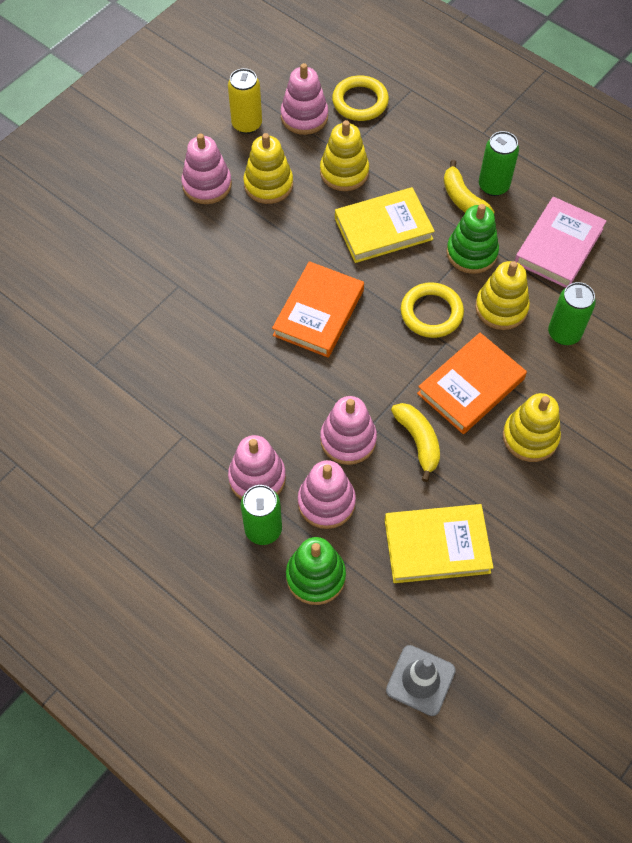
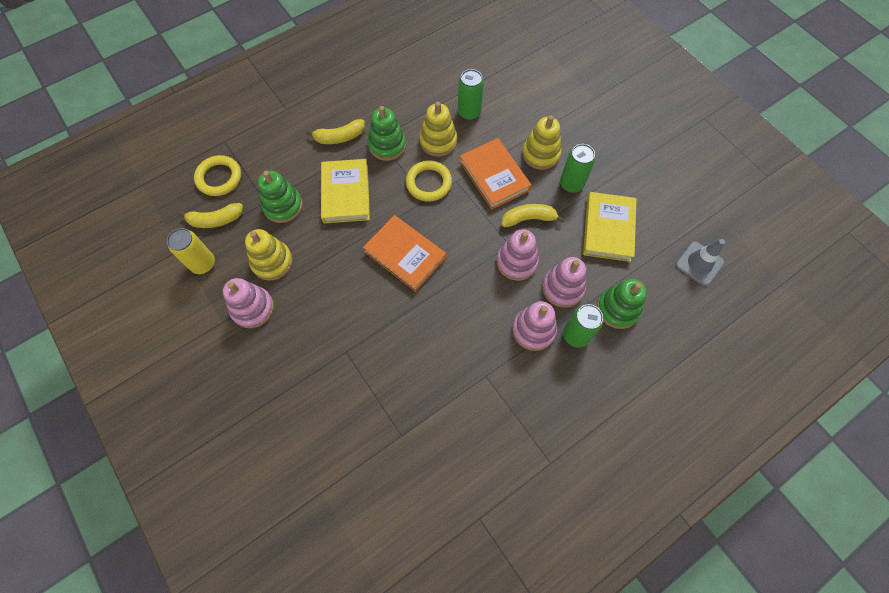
camera: 75 degrees left, 5 degrees up
(304, 117) = (215, 220): pink stacking toy -> yellow banana
(344, 172) = (283, 206): yellow stacking toy -> green stacking toy
(493, 186) = (335, 116): green can -> green can (571, 184)
(558, 246) = (400, 95): pink book -> none

